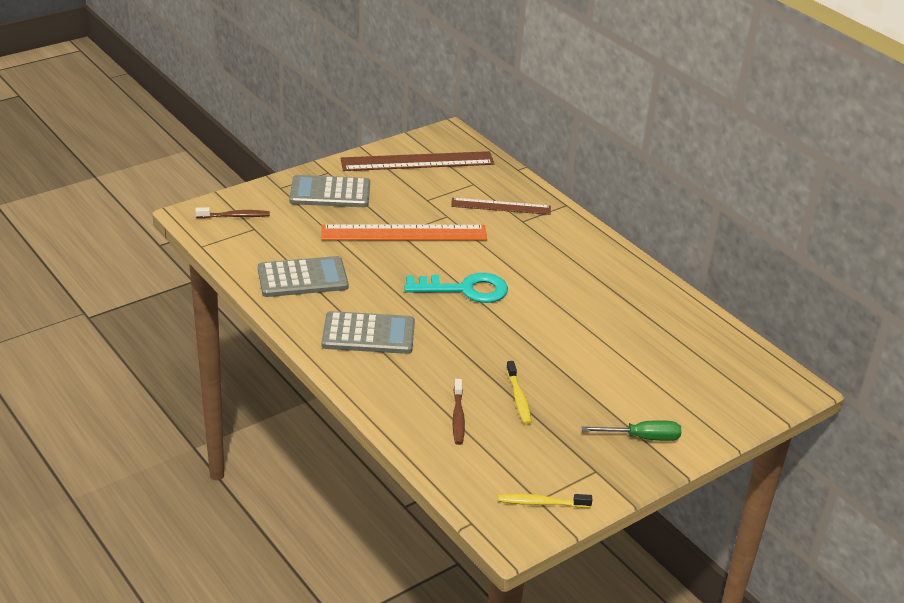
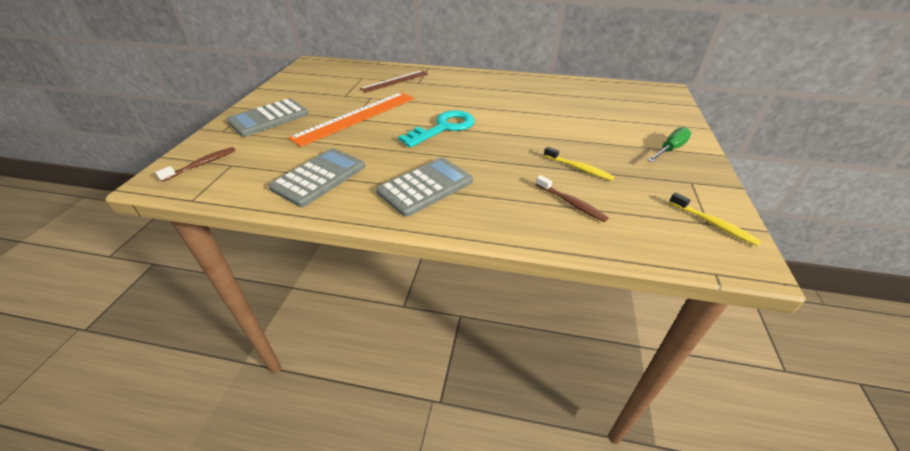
camera: 40 degrees left, 5 degrees up
(417, 161) = (309, 81): brown ruler -> none
(541, 503) = (713, 224): yellow toothbrush -> yellow toothbrush turned 90 degrees counterclockwise

